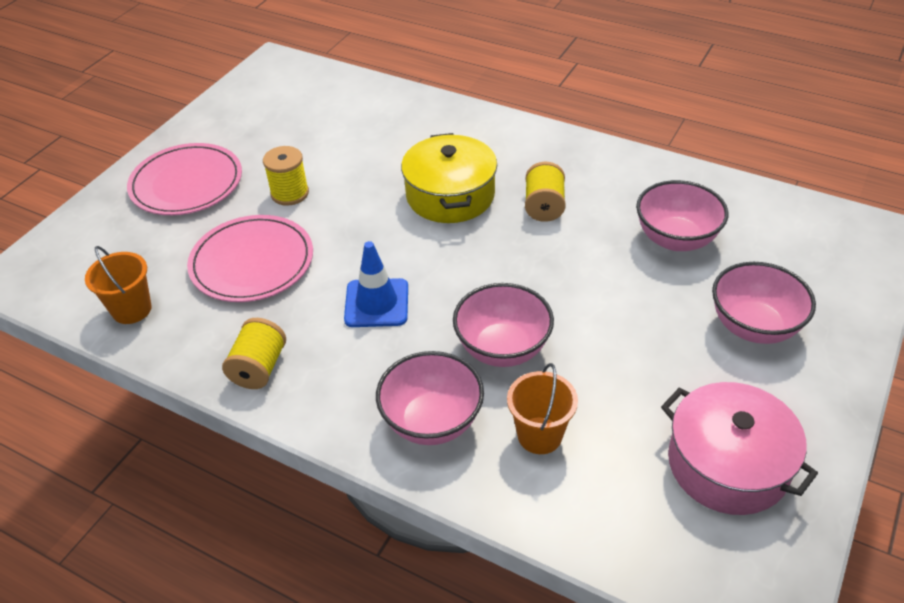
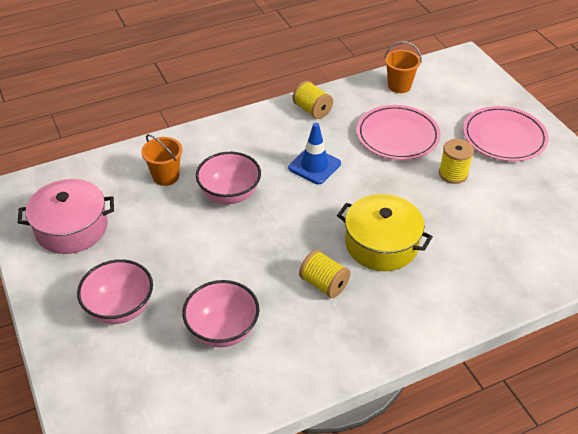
camera: 125 degrees right, 0 degrees up
(432, 421) = (216, 147): pink bowl -> none

